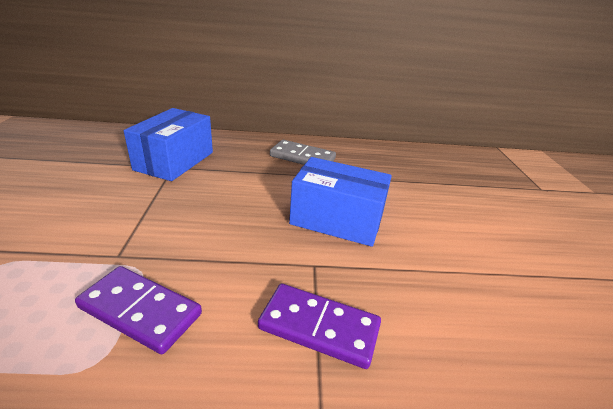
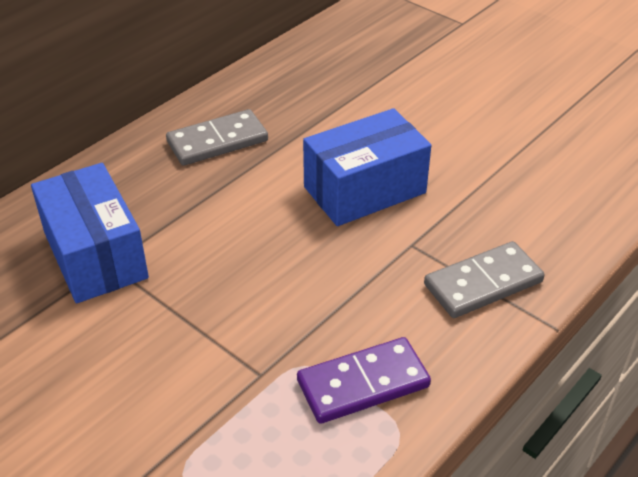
camera: 45 degrees left, 10 degrees up
(319, 327) = (483, 283): purple domino -> grey domino

